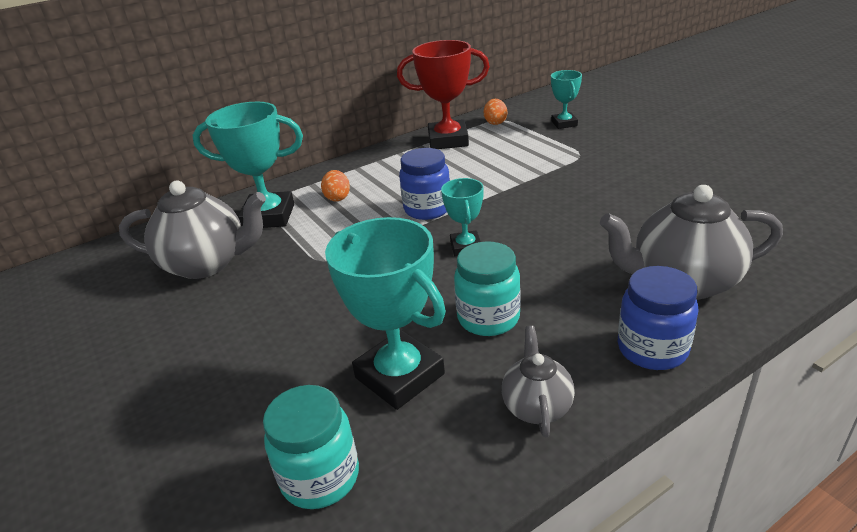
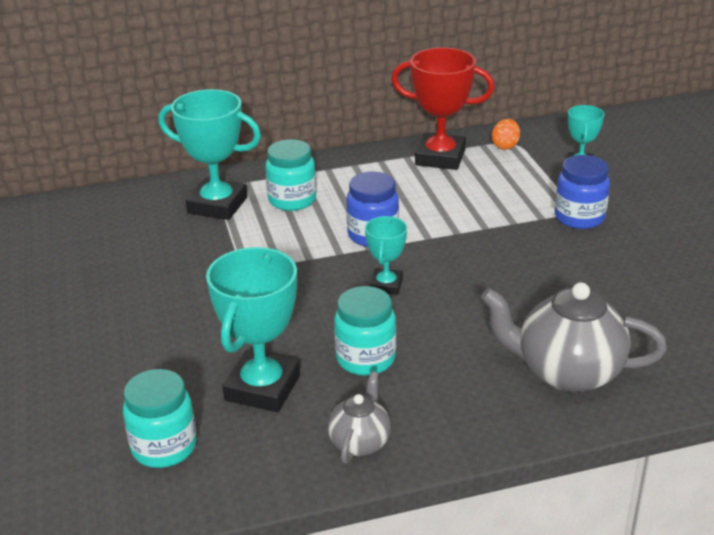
camera: 15 degrees right, 0 degrees up
(207, 264) = (143, 242): grey teapot -> none
(337, 197) = (292, 200): orange egg -> turquoise jar
(399, 376) = (262, 388): turquoise trophy -> turquoise trophy turned 45 degrees clockwise
(652, 349) = (491, 423): blue jar -> blue jar (579, 217)

